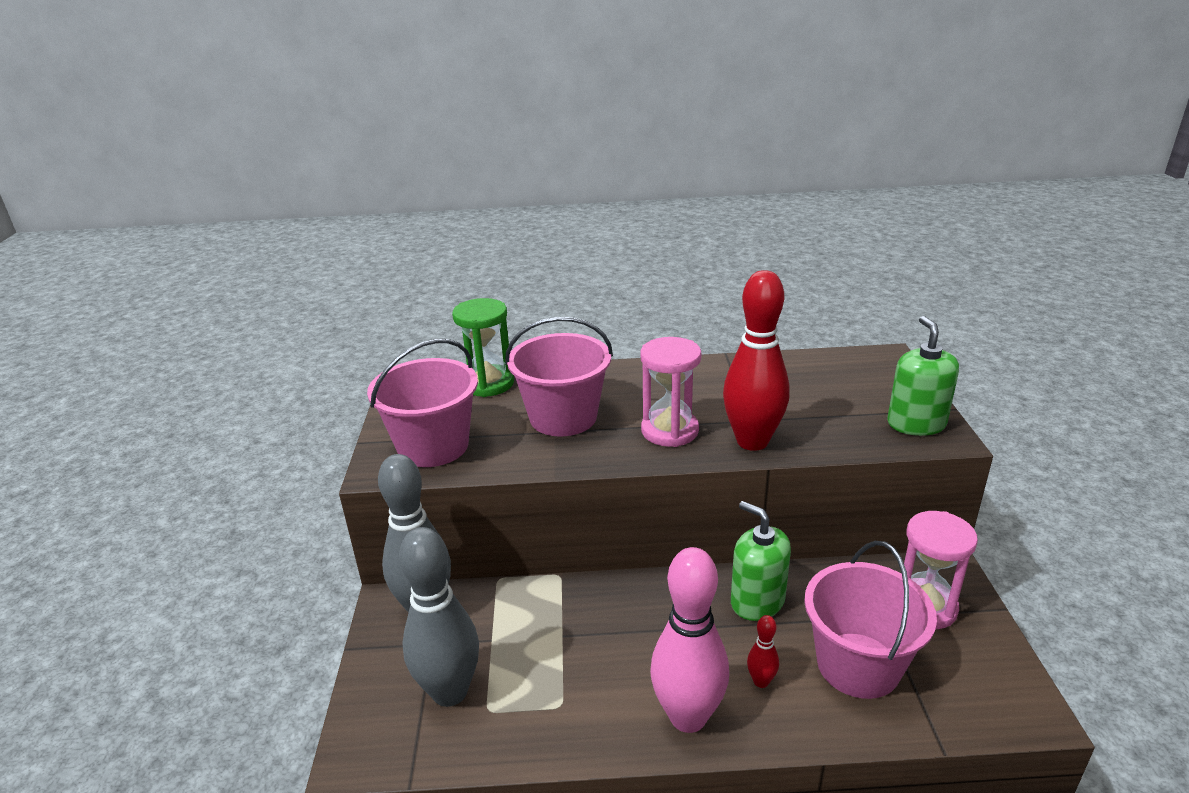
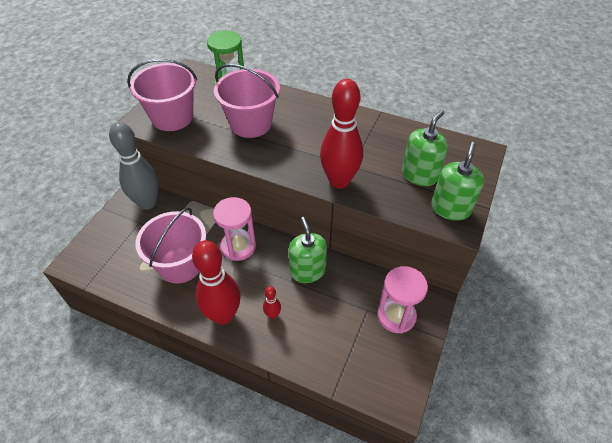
camera: 25 degrees right, 20 degrees up
(450, 692) = (129, 251): grey bowling pin -> none
(669, 431) = (300, 155): pink hourglass -> pink hourglass (238, 246)
(688, 717) = (223, 315): pink bowling pin -> red bowling pin
(843, 402) = (419, 175): none -> green soap dispenser
(858, 665) = (329, 330): pink bucket -> pink bucket (180, 264)

